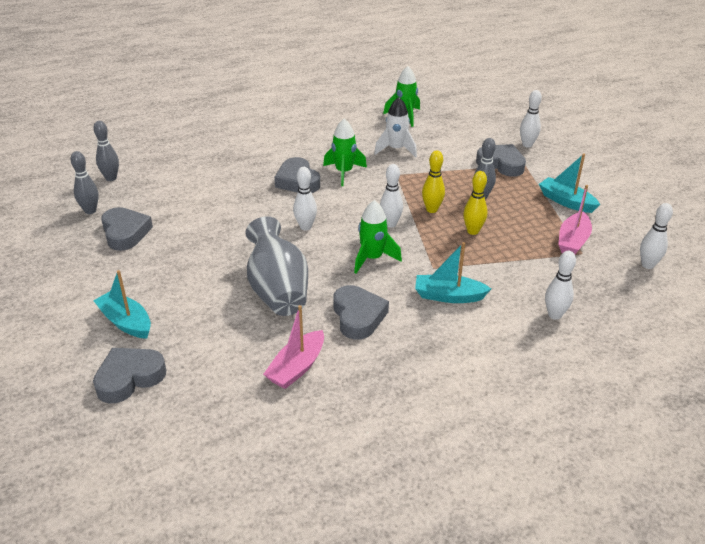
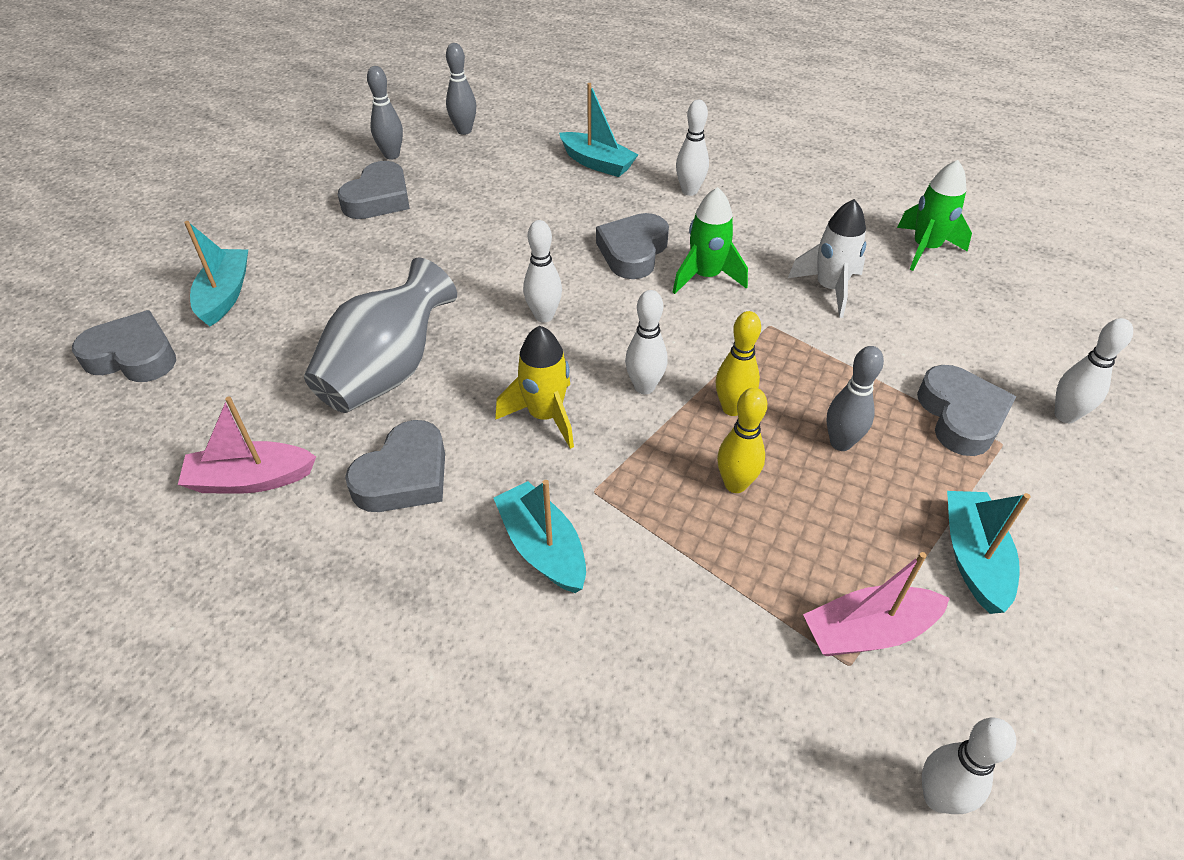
camera: 50 degrees right, 10 degrees up
(213, 156) = (597, 163): none -> turquoise boat
(372, 258) = (545, 416): green rocket -> yellow rocket
(554, 315) = (629, 718): white bowling pin -> white bowling pin (689, 191)

